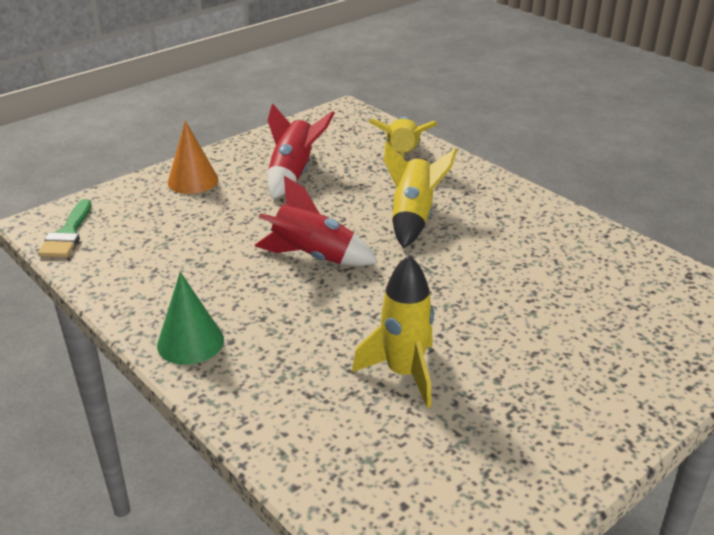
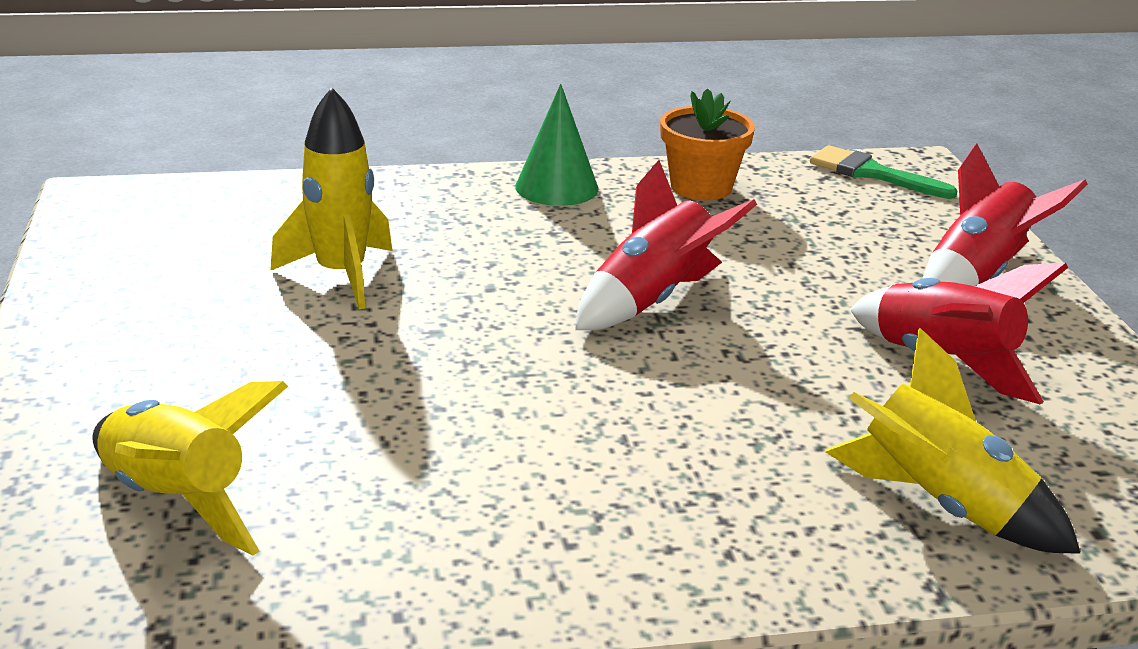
camera: 120 degrees right, 5 degrees down
(141, 286) = (701, 187): none -> orange flower pot
(193, 181) = (977, 276): orange cone -> red rocket
(413, 217) = (685, 420): yellow rocket -> yellow rocket (177, 501)

